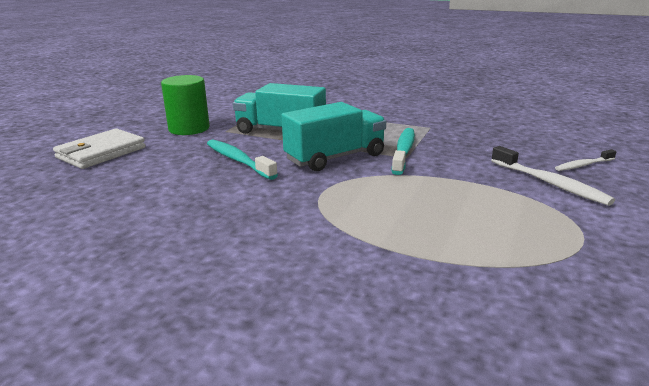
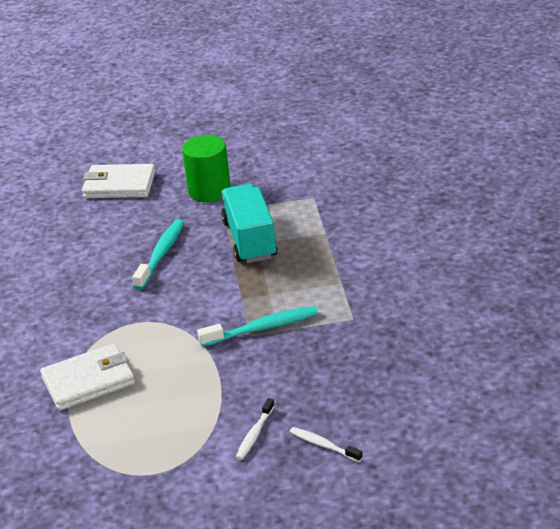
camera: 60 degrees right, 10 degrees up
(335, 157) = (211, 298): turquoise truck -> none
(388, 235) = (88, 381): none -> white wallet
(550, 183) = (254, 434): white toothbrush -> white toothbrush, size x0.60

